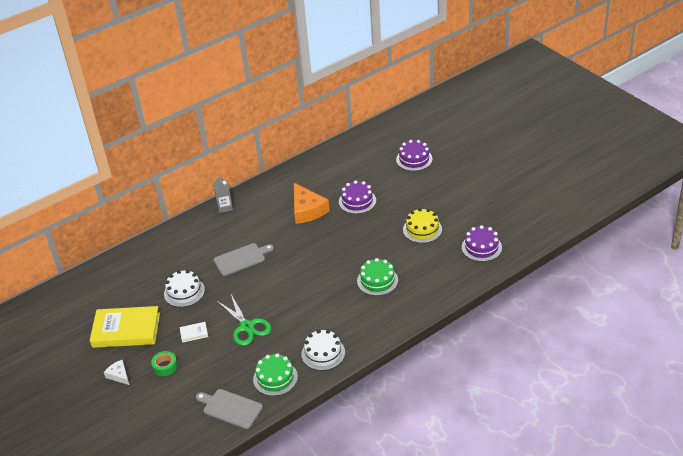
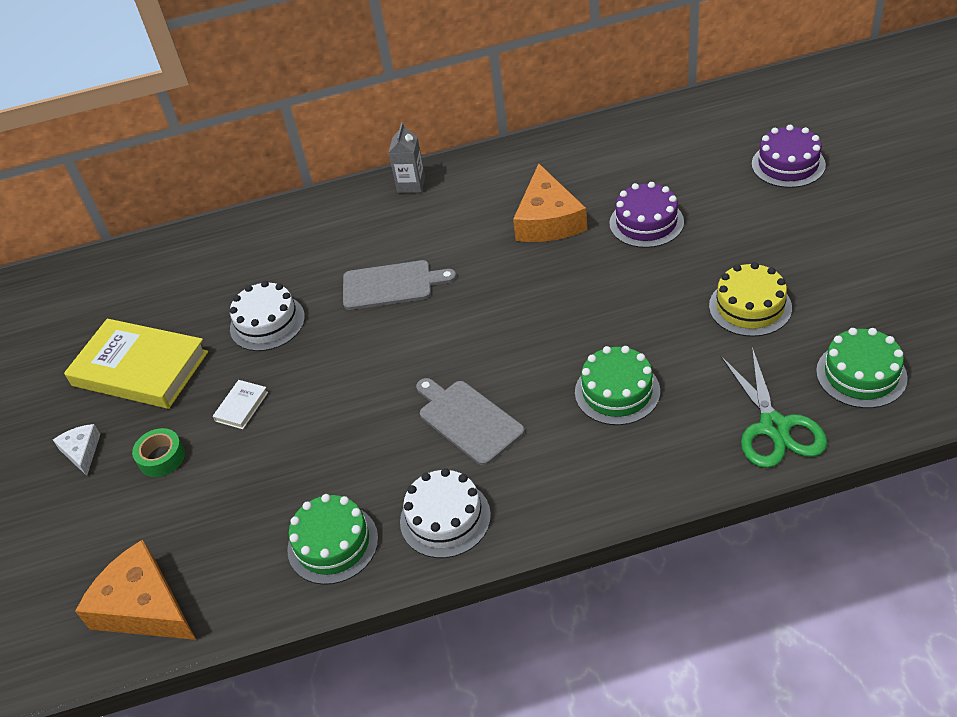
camera: 25 degrees right, 5 degrees up
(194, 333) = (241, 406): white book -> white book turned 75 degrees counterclockwise
(196, 429) = (143, 606): none -> orange cheese
(230, 408) = (223, 582): grey cutting board -> grey cutting board (468, 420)
(247, 326) = (335, 420): green scissors -> green scissors (774, 427)
(481, 247) = (861, 374): purple cake -> green cake

